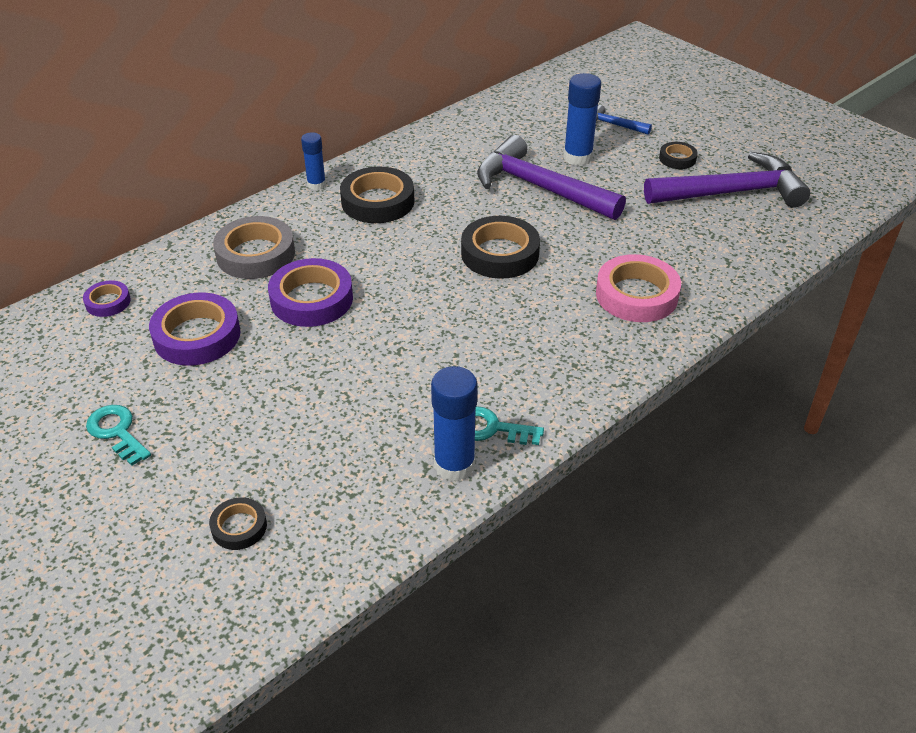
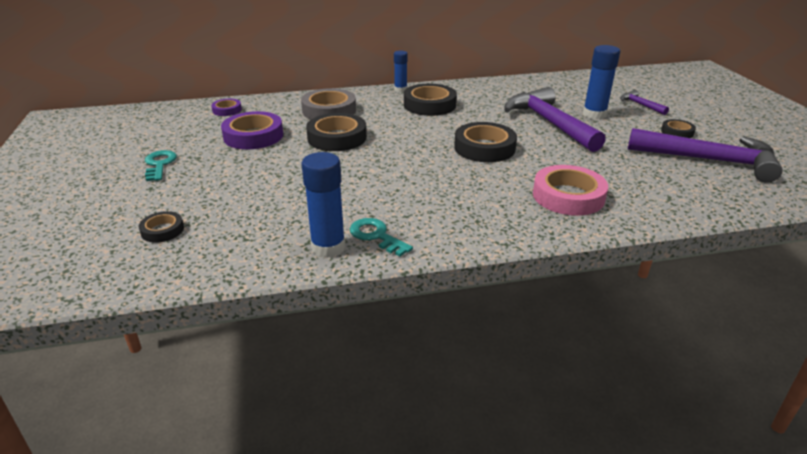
camera: 30 degrees right, 10 degrees down
(311, 299) = (337, 138): purple tape -> black tape
(614, 125) = (640, 105): blue hammer -> purple hammer

